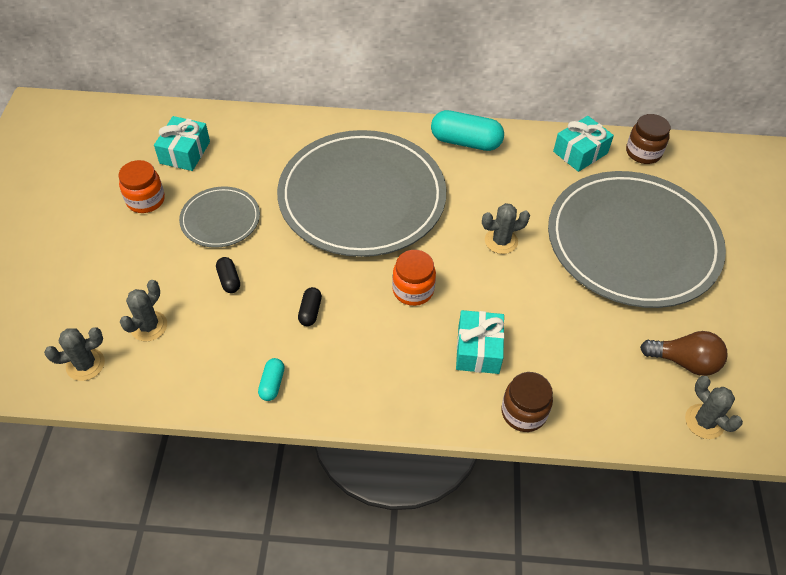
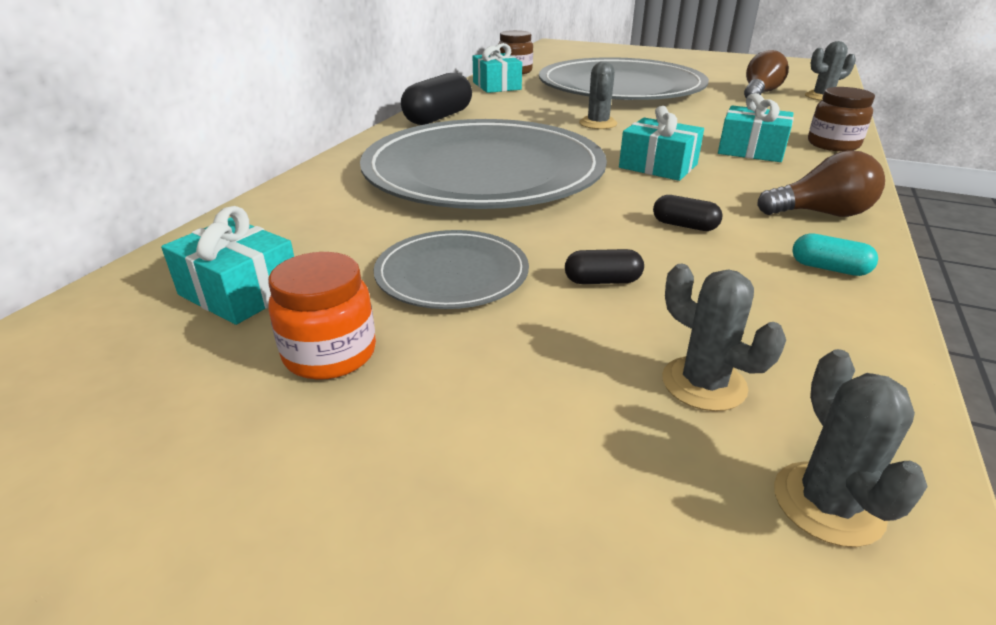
camera: 70 degrees left, 20 degrees down
(356, 387) = (820, 213): none -> brown light bulb
(413, 290) = (658, 166): orange jar -> turquoise gift
(465, 142) = (438, 117): turquoise capsule -> black capsule

